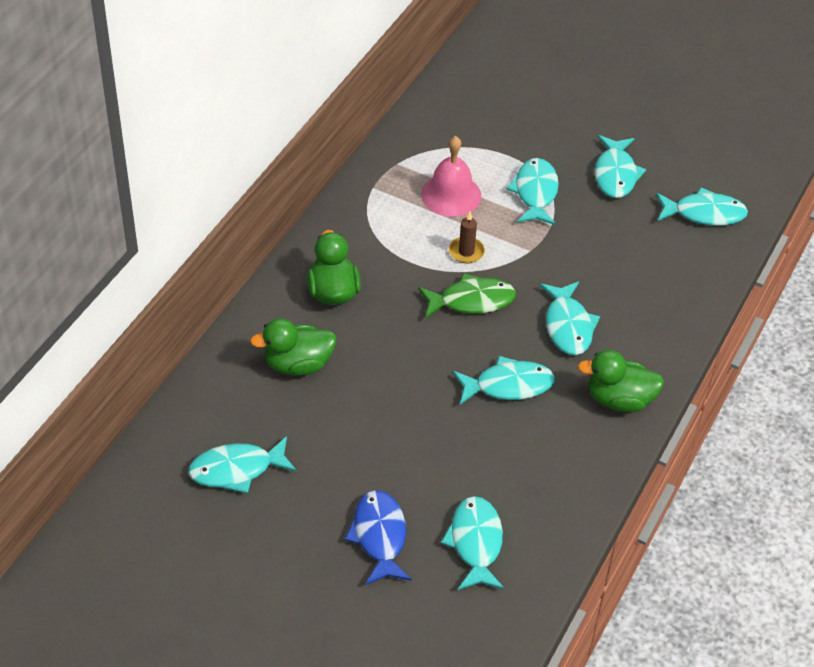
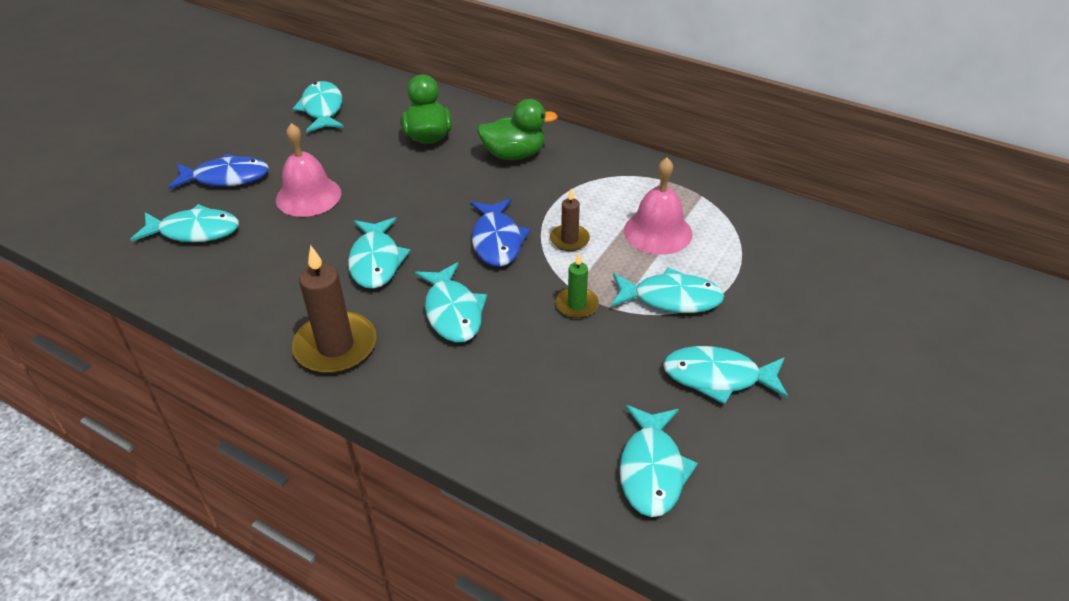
camera: 95 degrees right, 5 degrees down
(410, 454) = (308, 196): none -> pink bell
(471, 301) = (497, 241): green fish -> blue fish
(549, 248) = (577, 305): none -> green candle
(568, 326) = (453, 312): turquoise fish -> turquoise fish turned 105 degrees counterclockwise
(619, 400) = (335, 346): green duck -> brown candle

